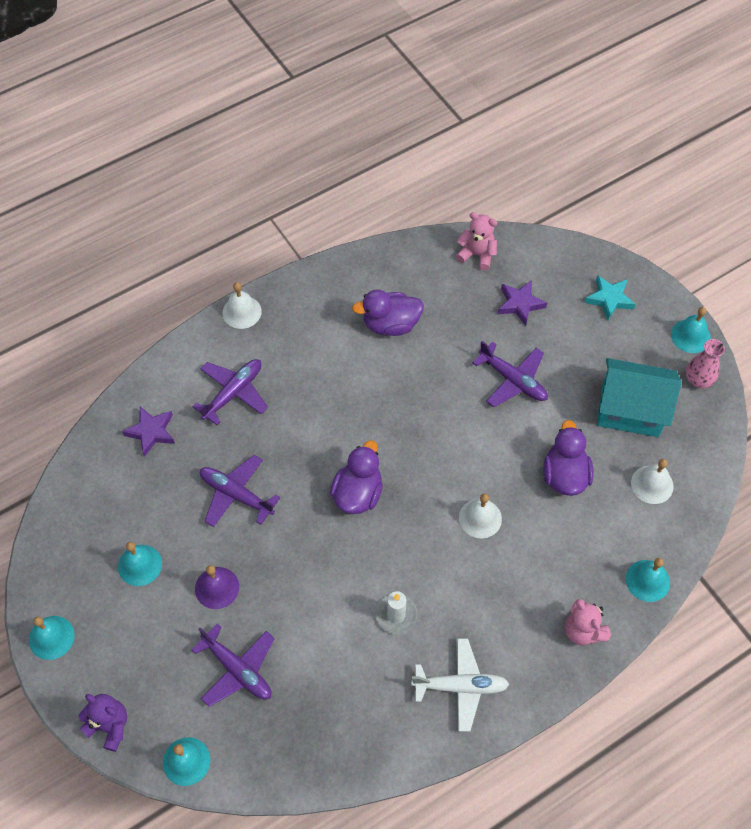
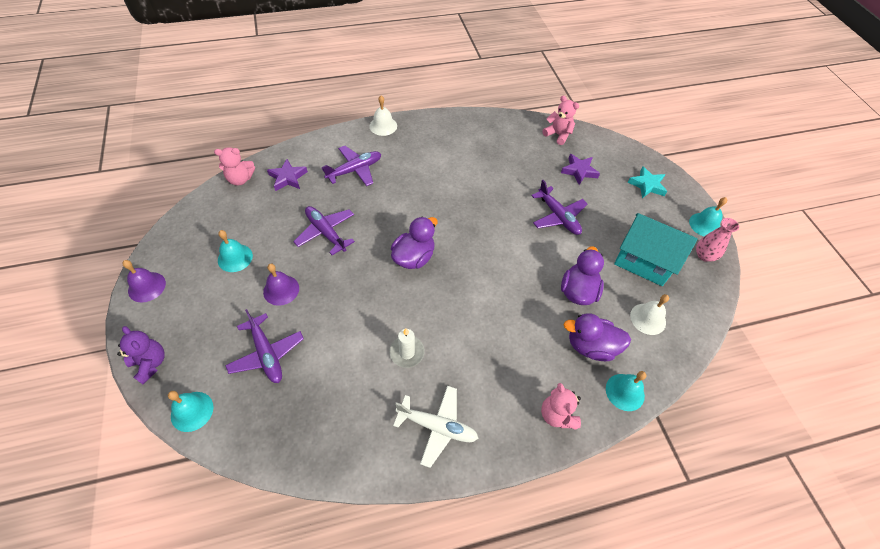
camera: 15 degrees right, 5 degrees down
(51, 637) = (147, 287): turquoise bell -> purple bell
(90, 454) = (240, 179): none -> pink teddy bear
(390, 324) = (481, 159): purple duck -> purple duck (591, 346)
(480, 518) = (500, 302): white bell -> none

